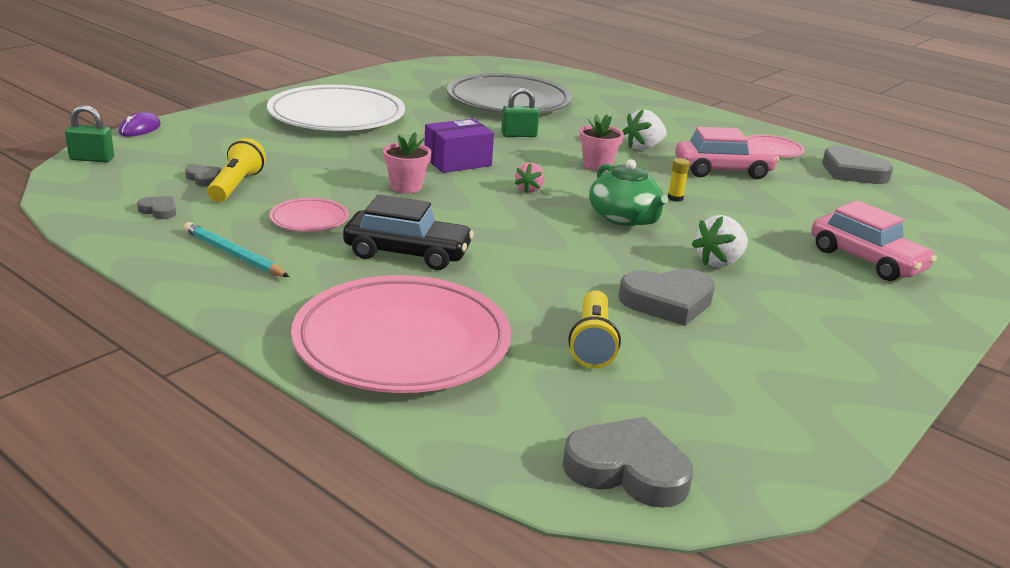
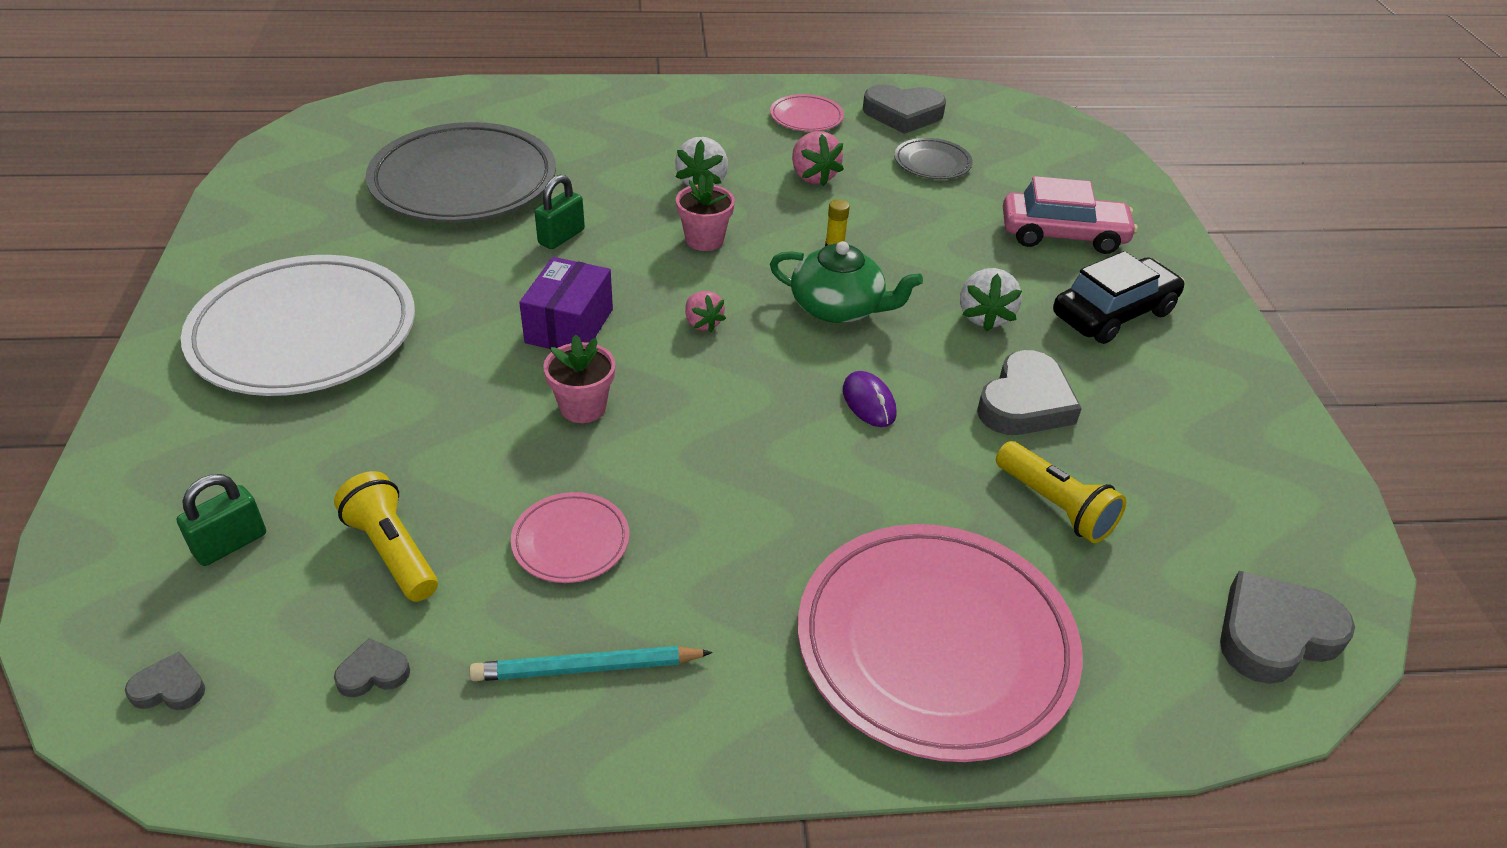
camera: 45 degrees left, 15 degrees up
(92, 159) = (97, 655): green padlock -> green padlock (230, 544)
(140, 129) = (61, 542): purple mouse -> purple mouse (869, 402)
(203, 178) = (329, 571): grey heart -> grey heart (169, 688)
(407, 253) = (746, 513): black car -> black car (1113, 313)
(723, 170) = (813, 176): pink car -> pink strawberry
(828, 196) = (932, 163): none -> grey plate

